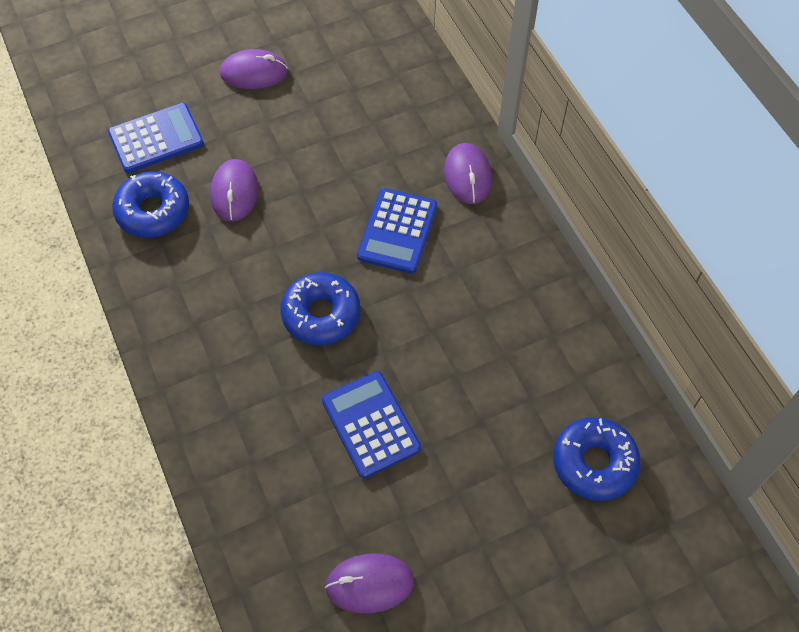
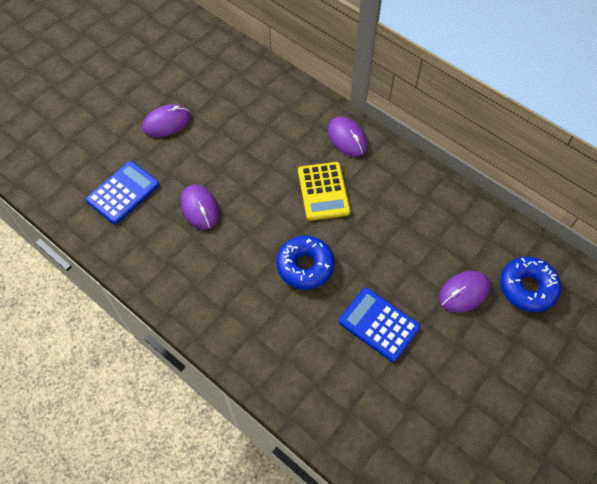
camera: 25 degrees left, 0 degrees up
(153, 211) = (150, 243): blue donut -> none
(369, 584) = (438, 429): purple mouse -> purple mouse (464, 292)
(397, 231) = (323, 191): blue calculator -> yellow calculator

